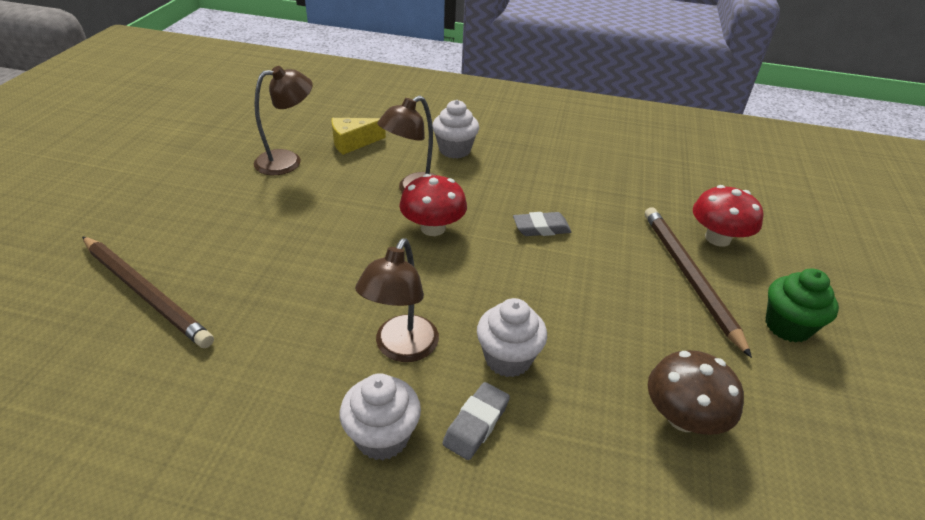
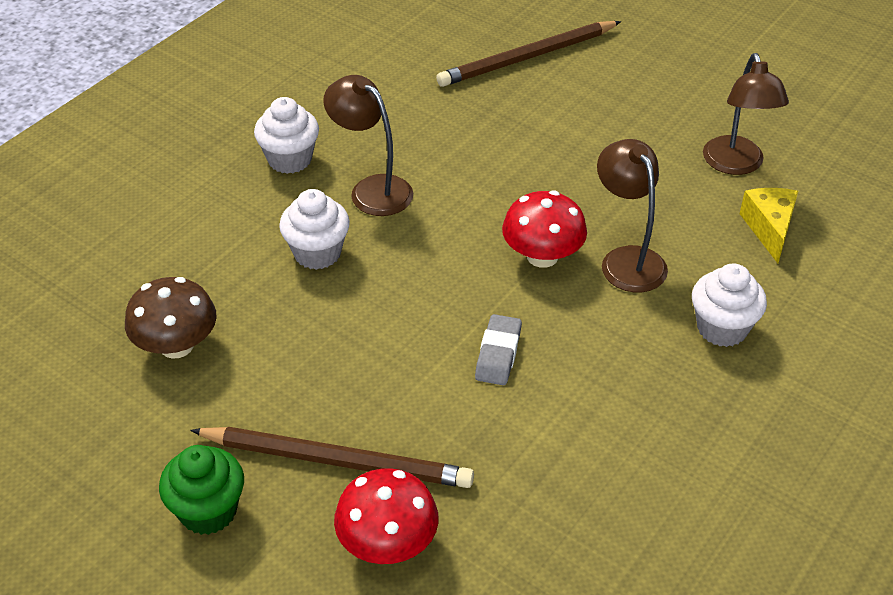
camera: 115 degrees right, 5 degrees up
(476, 424) = (265, 212): grey eraser -> none

